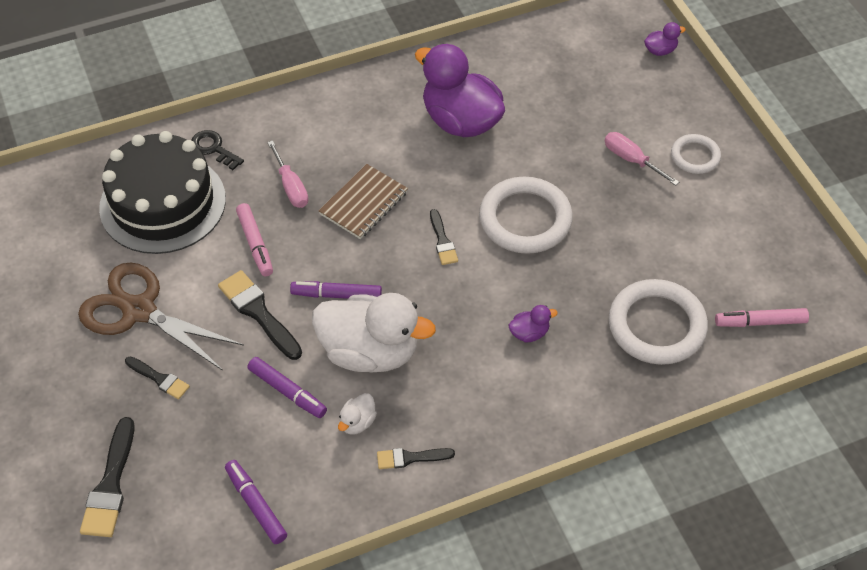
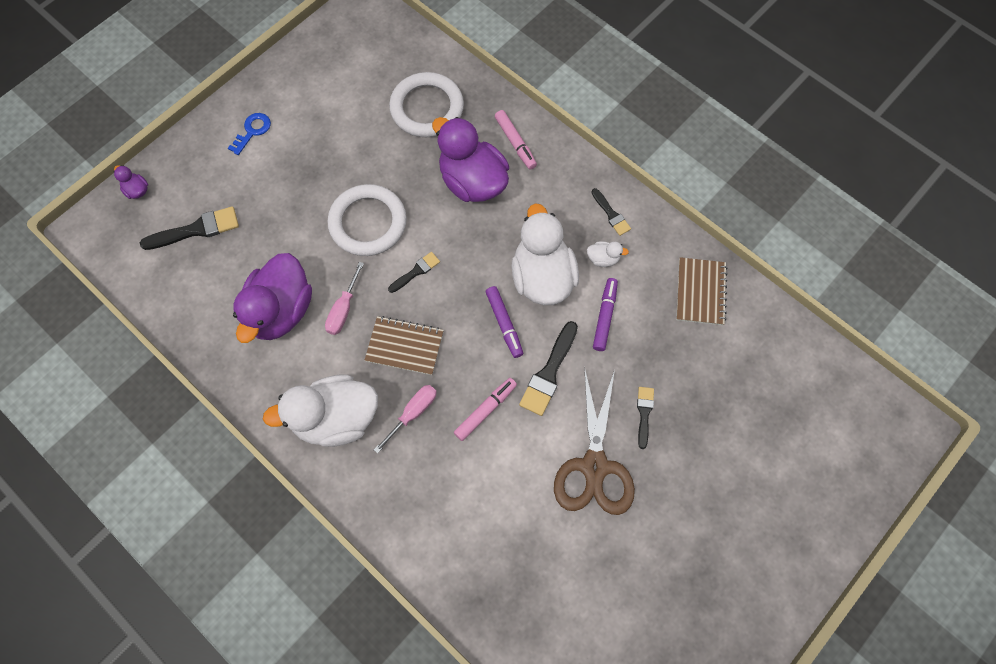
camera: 115 degrees left, 15 degrees up
(110, 485) = (743, 397): black brush -> black brush (196, 229)
(163, 203) = (480, 513): black cake -> none
(213, 149) = (399, 504): black key -> none
(256, 505) = (700, 292): purple marker -> brown notebook
(323, 129) = (336, 419): none -> white duck
(529, 333) = (472, 181): purple duck -> purple duck, size x2.44
(632, 160) = (274, 171): pink screwdriver -> pink screwdriver (344, 309)
(695, 156) = (252, 131): white ring -> blue key
(760, 322) = (394, 51): pink marker -> pink marker (515, 143)

